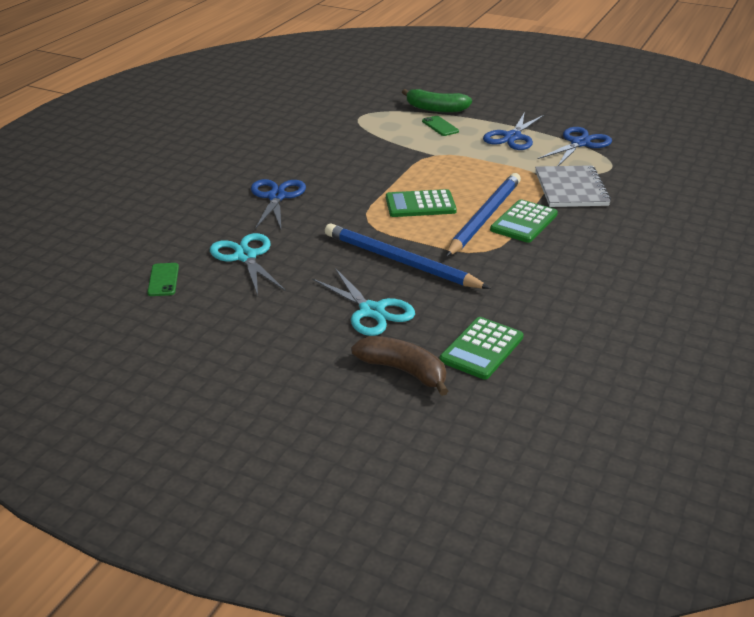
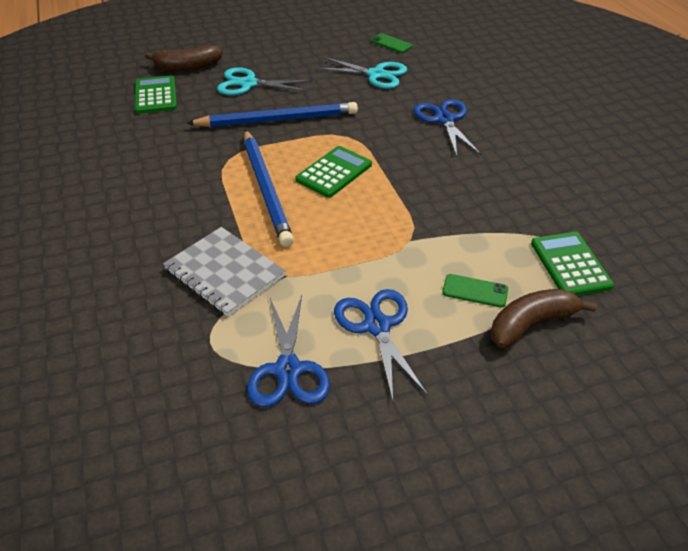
camera: 135 degrees right, 10 degrees up
(276, 197) = (444, 120): blue scissors -> blue scissors turned 150 degrees counterclockwise
(436, 109) = (531, 324): green banana -> brown banana
(524, 222) = (227, 203): green calculator -> green calculator (570, 264)

